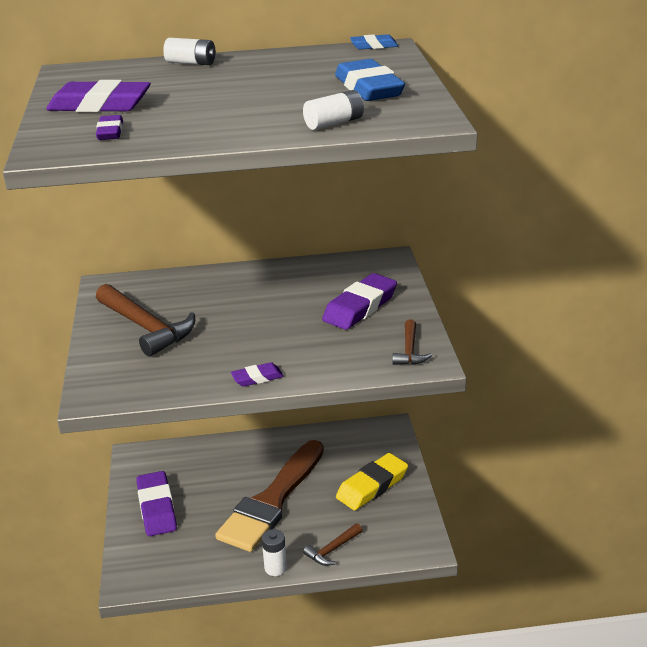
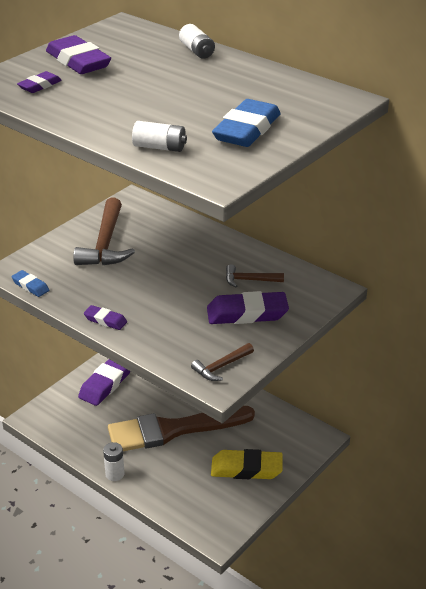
camera: 45 degrees right, 5 degrees up
(332, 550) = (161, 490): brown hammer -> brown hammer (249, 280)
(374, 46) = (340, 93): blue eraser -> blue eraser (30, 286)

